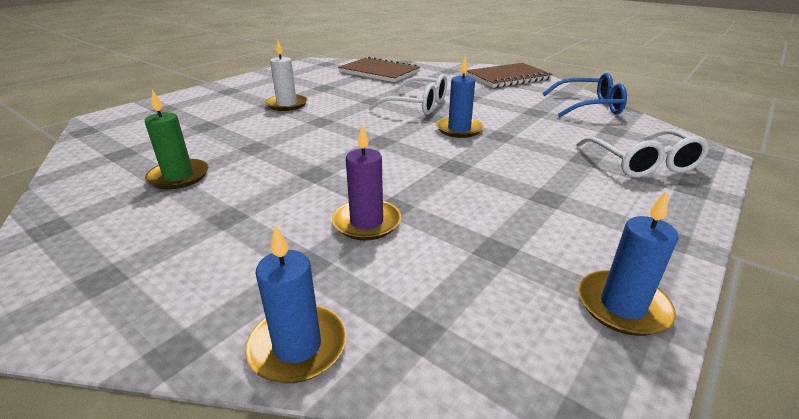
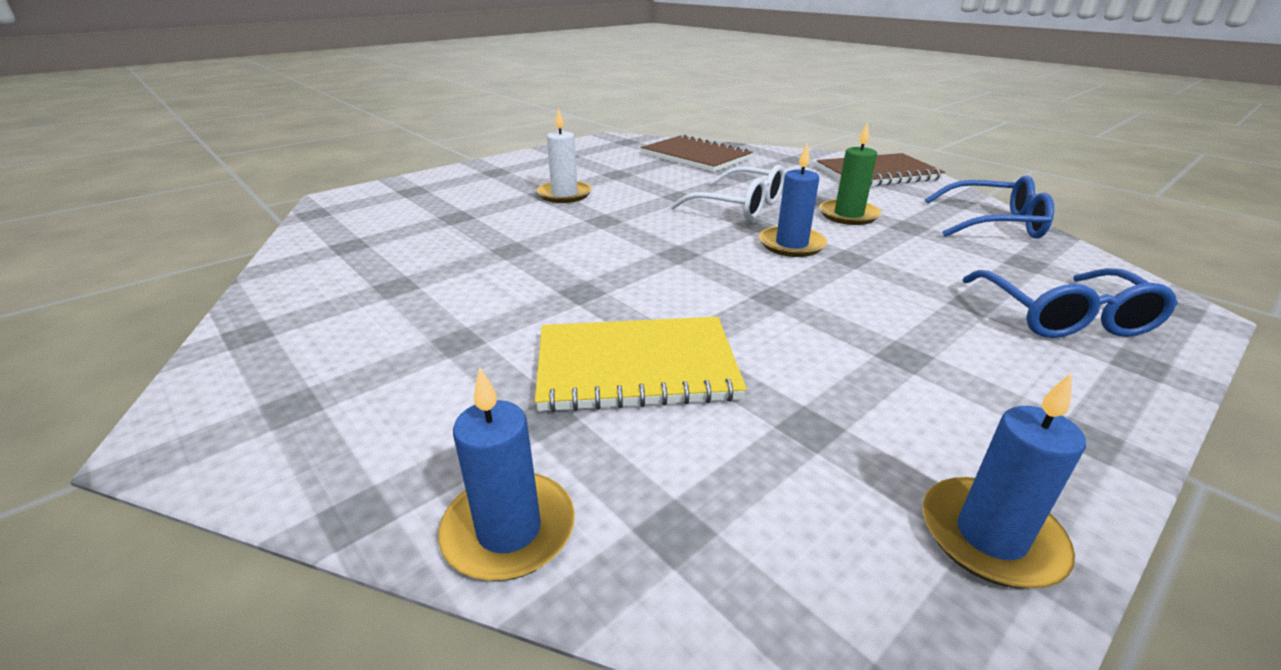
camera: 10 degrees right, 0 degrees up
(179, 177) = (410, 281): green candle -> green candle (848, 215)
(366, 222) = (636, 366): purple candle -> yellow notebook
(642, 163) = (1064, 317): white glasses -> blue glasses

